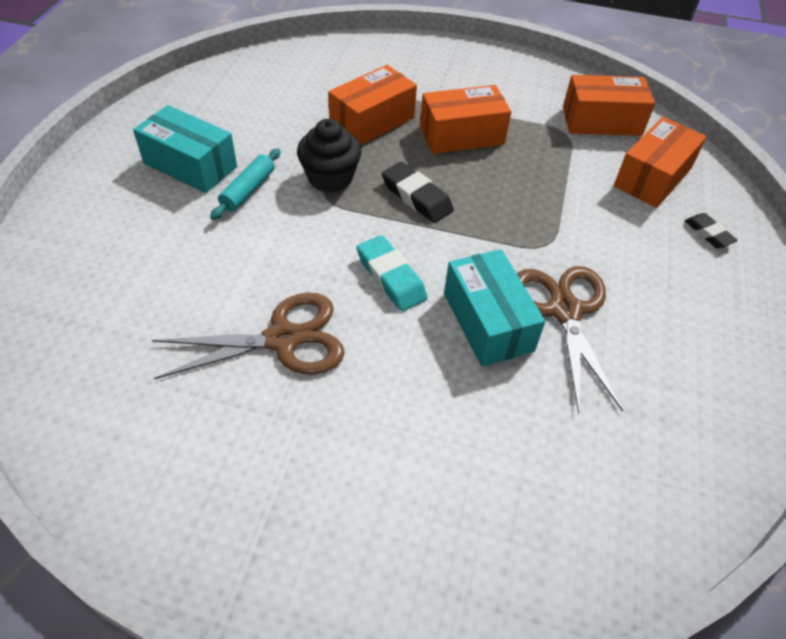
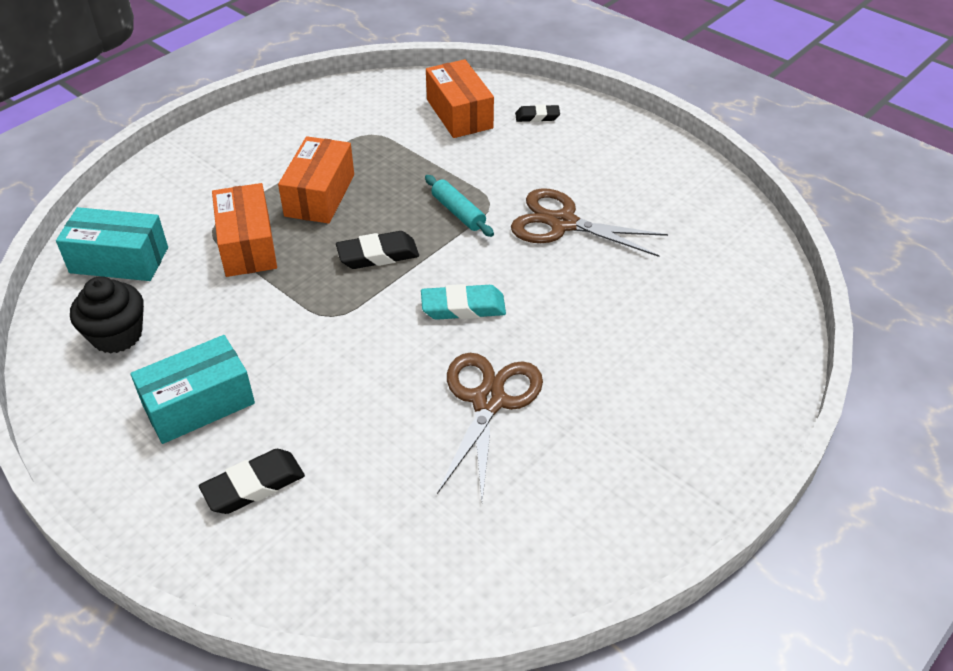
camera: 60 degrees left, 5 degrees down
(122, 226) = (253, 486): none -> black eraser
(248, 190) = (276, 369): turquoise rolling pin -> turquoise rolling pin (458, 212)
(330, 178) = (306, 303): black cupcake -> black cupcake (117, 335)
(488, 322) = (547, 269): turquoise box -> turquoise box (119, 260)
(601, 121) = (372, 108): orange box -> none

